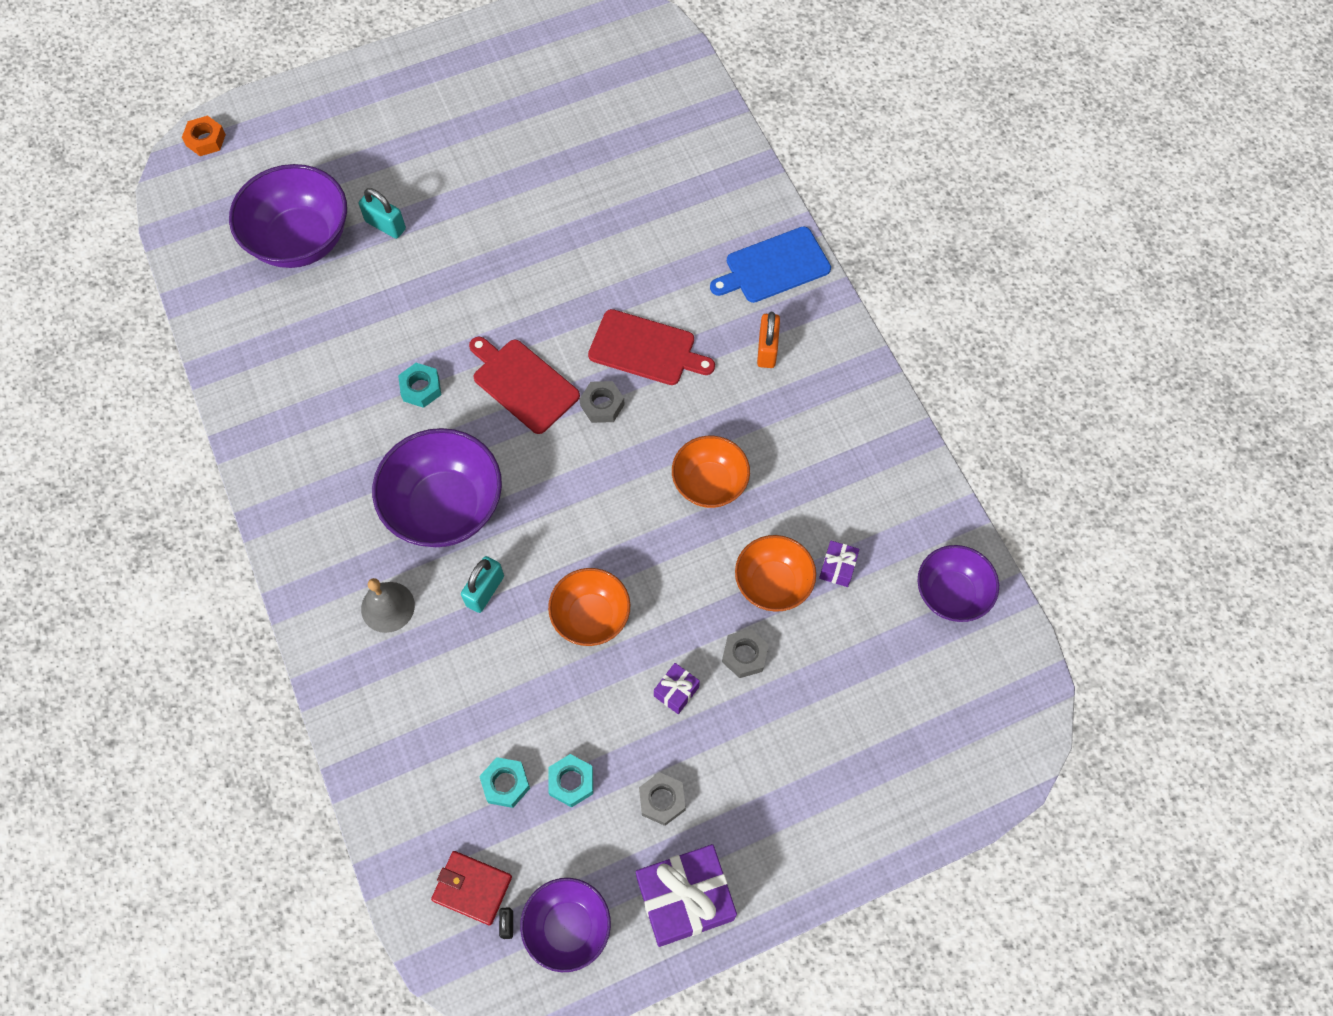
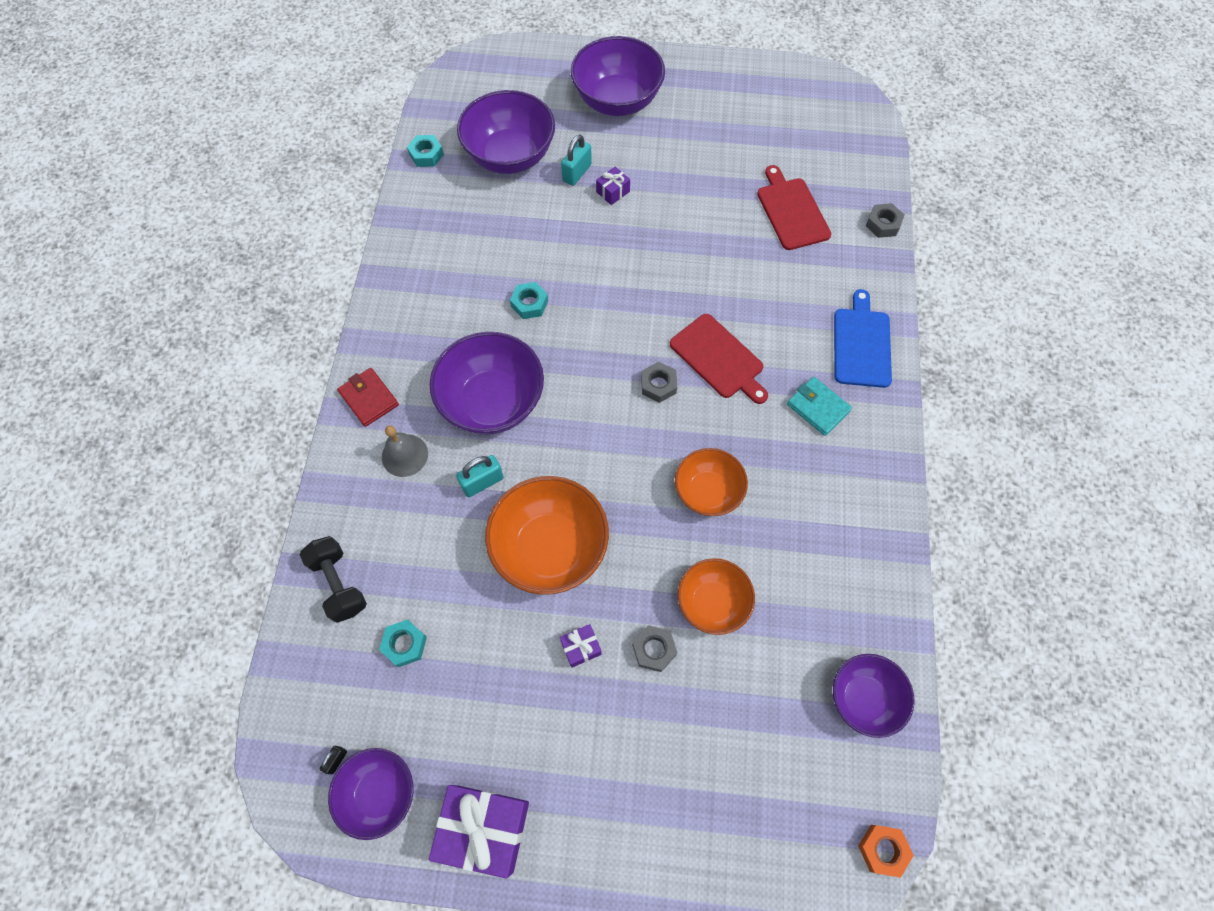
camera: 30 degrees right, 0 degrees up
(206, 140) = (489, 58): orange nut -> orange nut (883, 850)
(381, 125) = (617, 101): none -> purple bowl
(385, 225) = (577, 173): turquoise padlock -> turquoise padlock turned 60 degrees clockwise
(402, 765) = (339, 584): none -> black dumbbell
(472, 888) = (329, 714): red wallet -> red wallet (369, 398)
(523, 383) = (607, 338): red cutting board -> red cutting board (791, 211)
(571, 782) = (455, 673): turquoise nut -> turquoise nut (426, 155)
(591, 616) = (550, 547): orange bowl -> orange bowl, size x1.61
(662, 800) = (516, 732): grey nut -> grey nut (883, 224)
(767, 349) = (818, 407): orange padlock -> turquoise wallet
(773, 267) = (861, 344): blue cutting board -> blue cutting board turned 90 degrees clockwise
(837, 568) = (775, 619): purple gift -> purple gift (613, 192)

